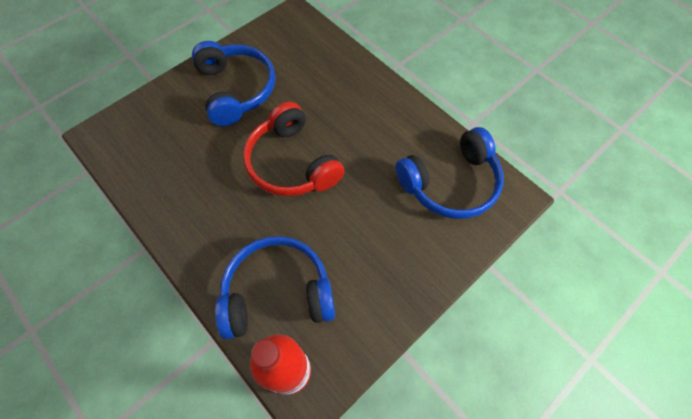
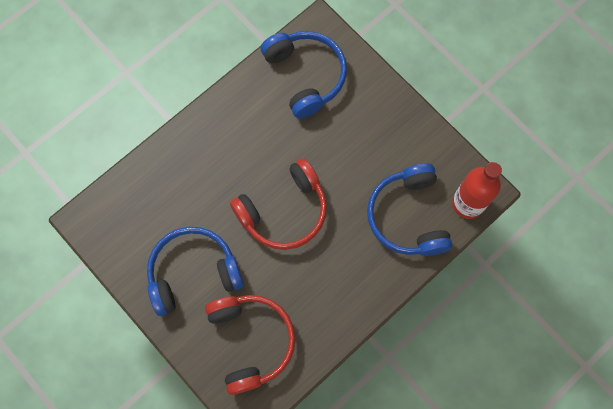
camera: 90 degrees left, 10 degrees up
(162, 136) = (251, 341): none -> red headphones

